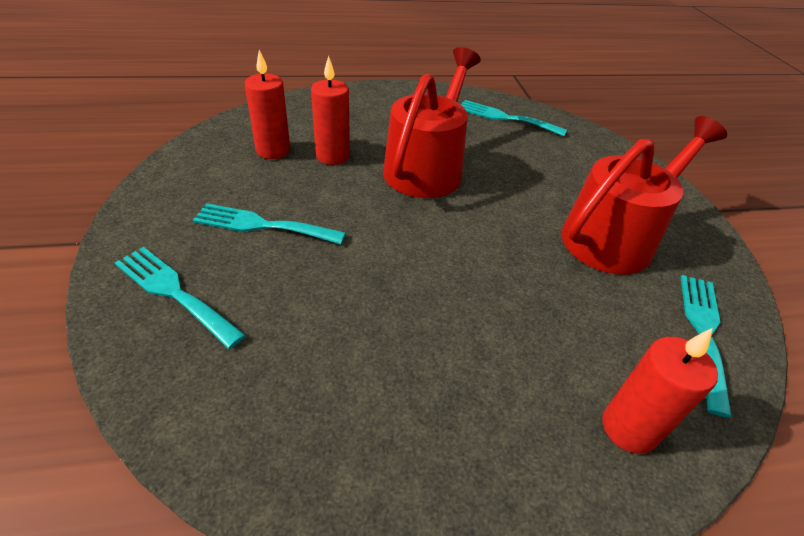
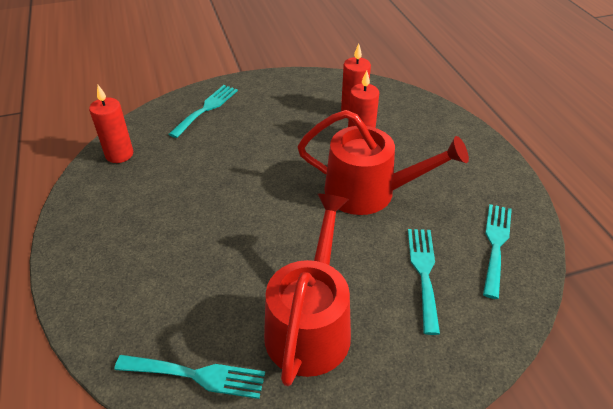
camera: 85 degrees right, 0 degrees up
(262, 225) = (268, 125): turquoise fork -> turquoise fork (424, 272)
(614, 237) = (310, 325): red watering can -> red watering can turned 120 degrees counterclockwise
(629, 428) = (112, 306): red candle -> red candle (119, 154)

